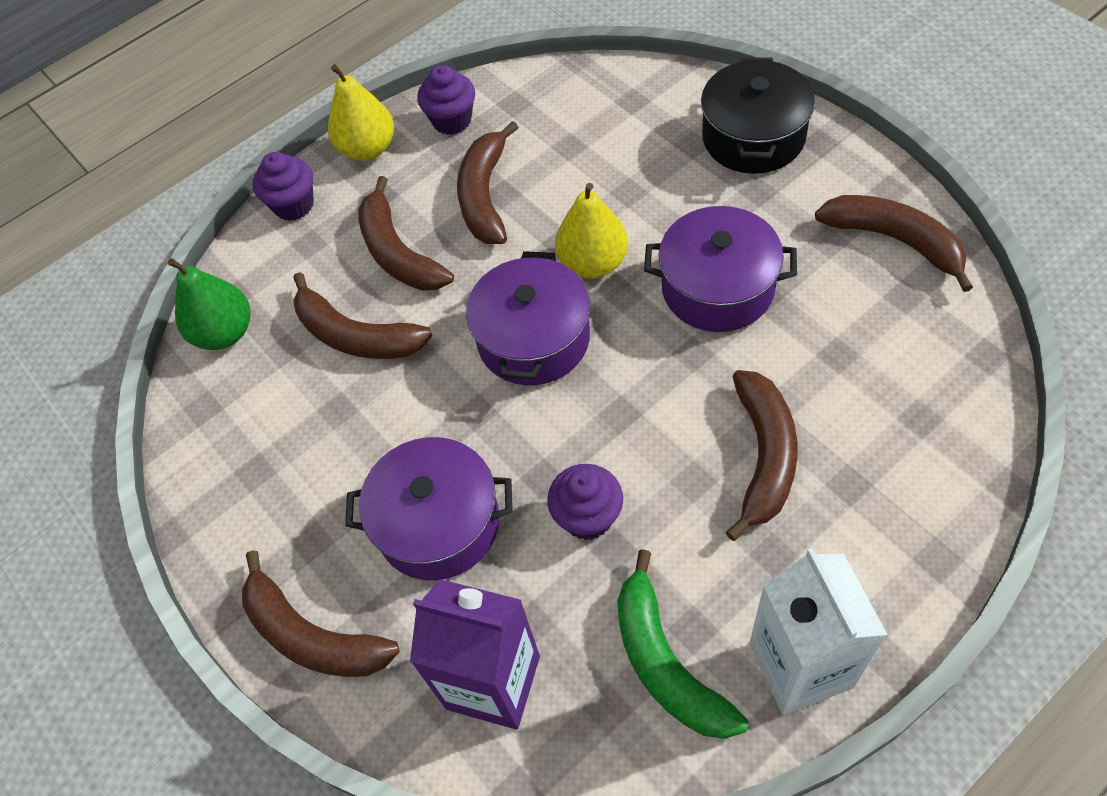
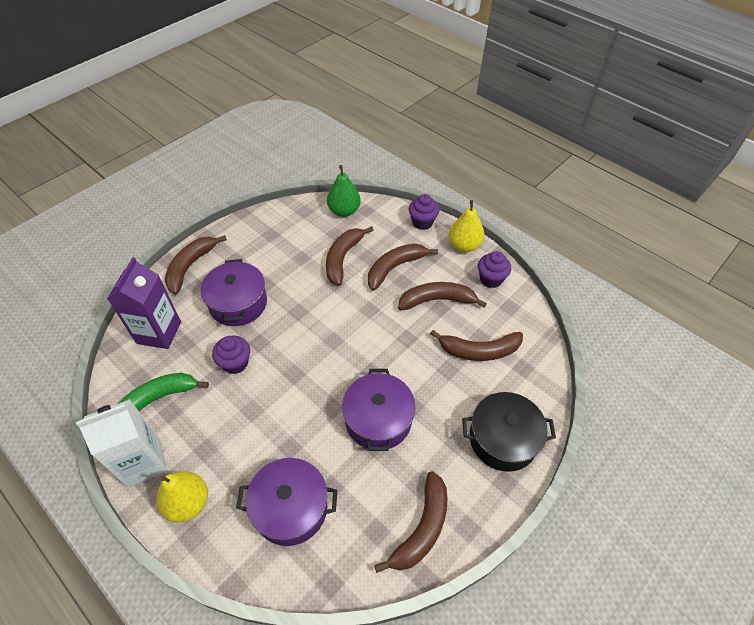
camera: 75 degrees right, 5 degrees down
(533, 339) = (341, 331): purple pot -> purple pot (291, 508)
(593, 263) = (393, 355): yellow pear -> yellow pear (188, 503)
(764, 456) = (264, 445): brown banana -> brown banana (479, 351)

